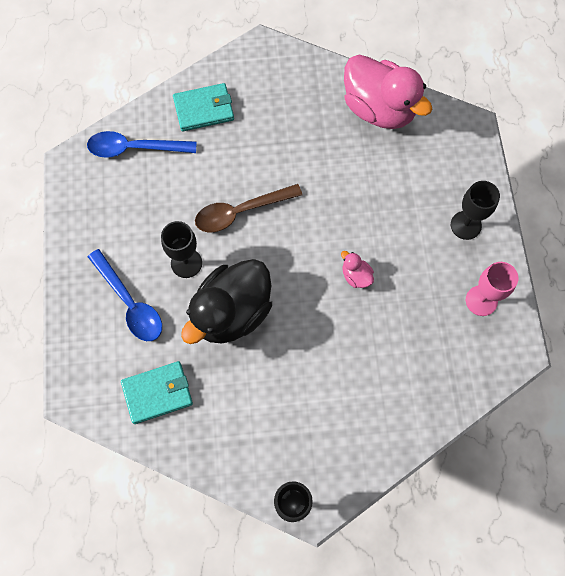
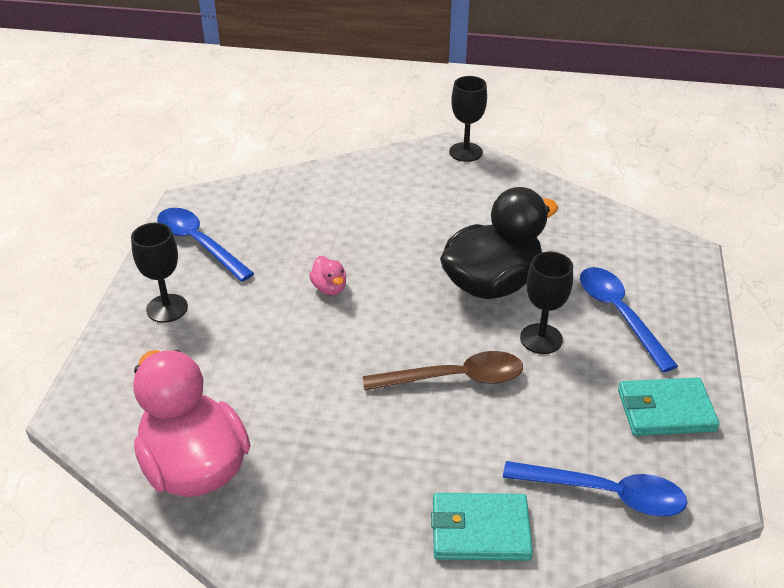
camera: 165 degrees left, 30 degrees down
(157, 393) = (589, 238): turquoise wallet -> turquoise wallet (665, 410)
(481, 300) = (198, 243): pink goblet -> blue spoon

